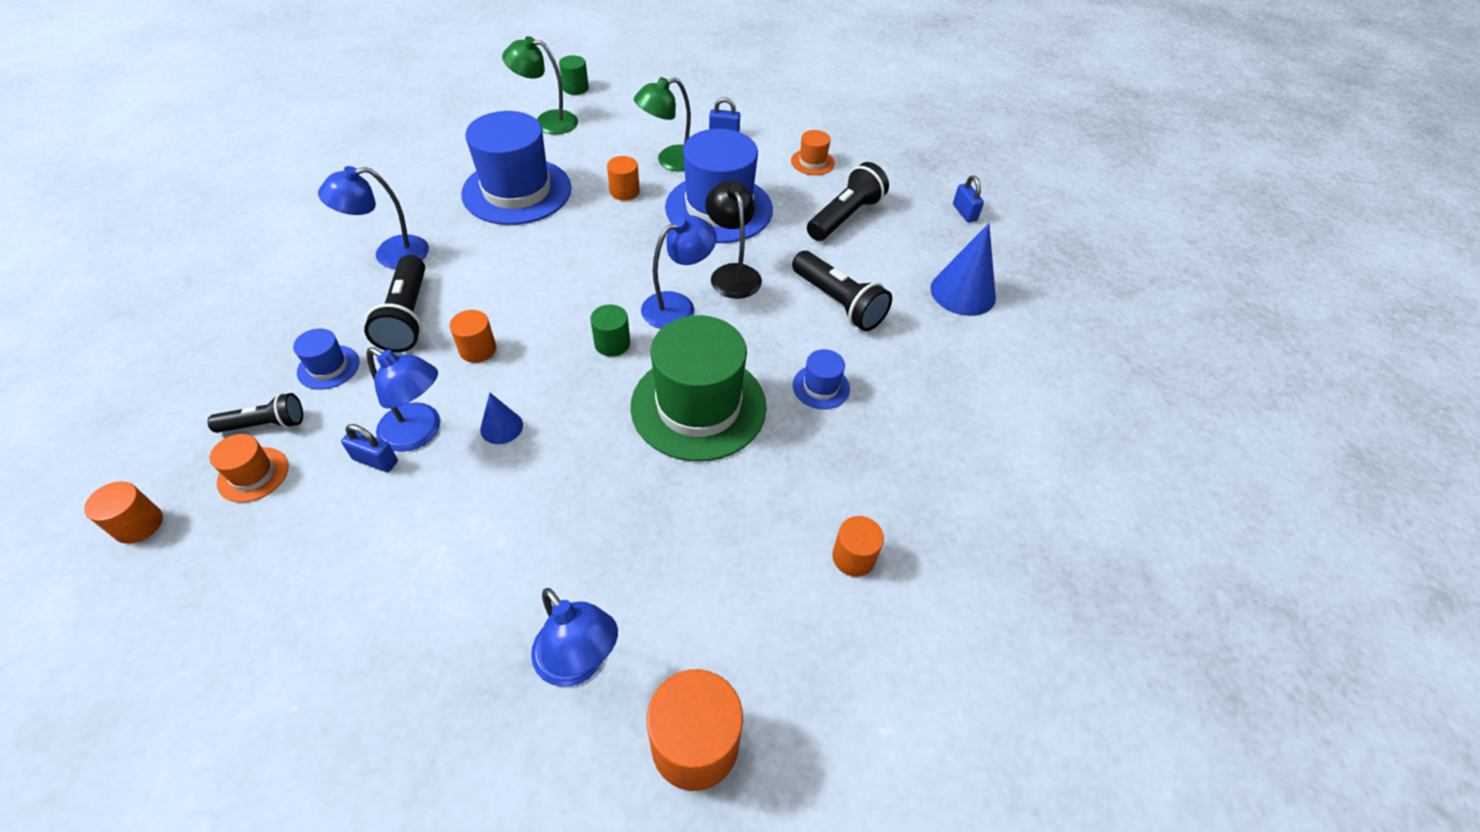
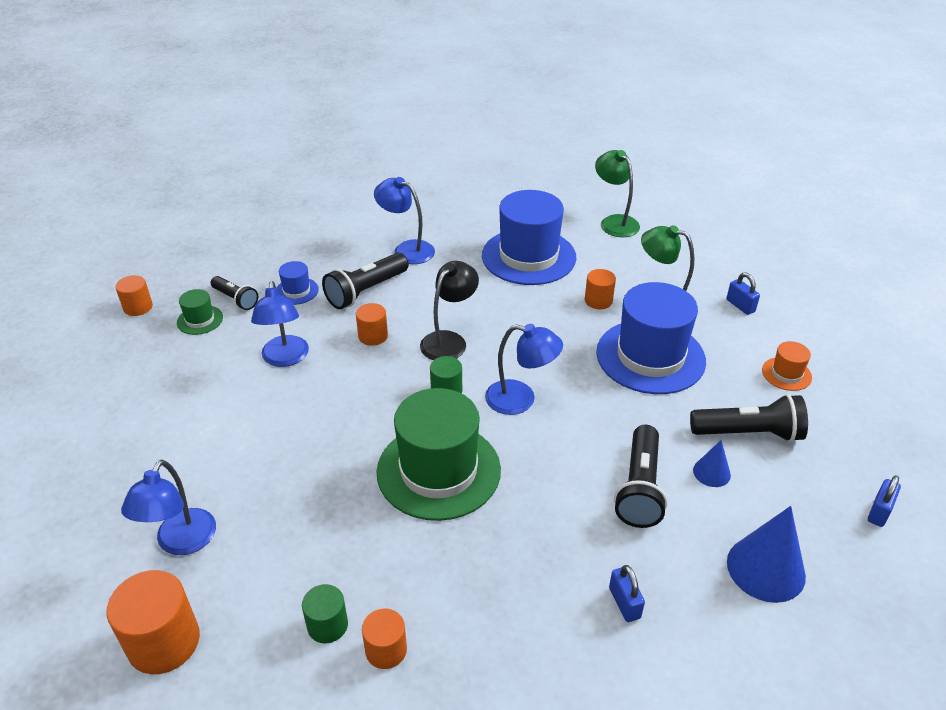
camera: 55 degrees right, 10 degrees down
(253, 474) = (200, 320): orange hat -> green hat
(375, 460) = (249, 356): blue padlock -> blue padlock (624, 603)
(501, 427) = (323, 388): blue cone -> blue cone (711, 472)
(575, 88) = (669, 209): green cylinder -> green cylinder (327, 625)
(732, 273) = (590, 407): black lamp -> black lamp (449, 340)
(821, 387) = (534, 531): blue hat -> none

